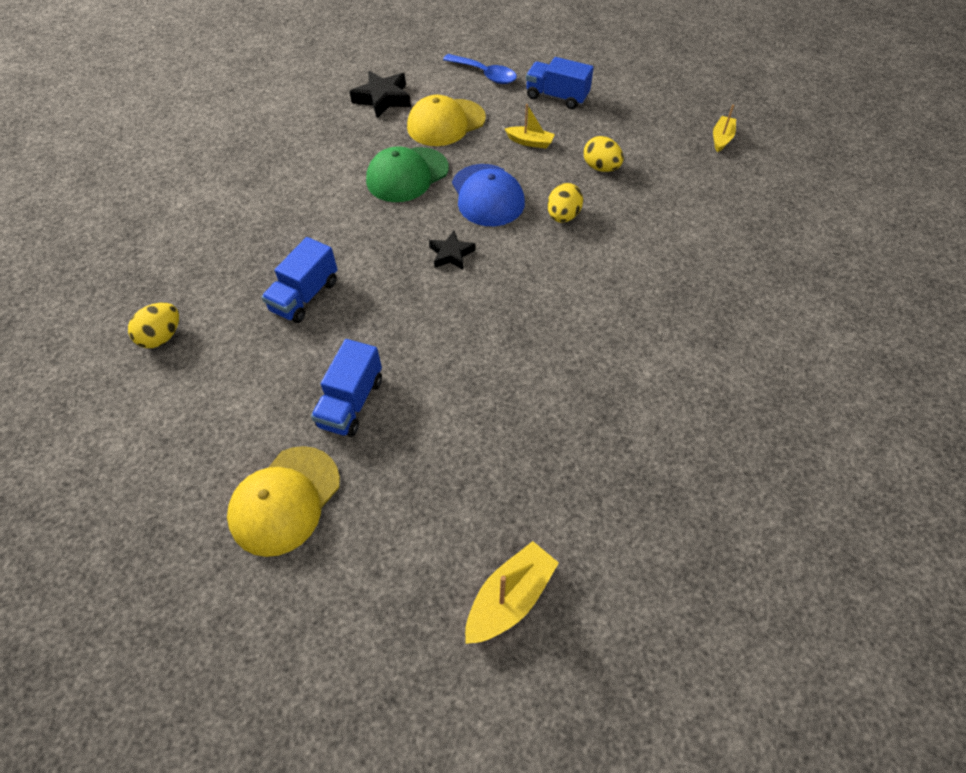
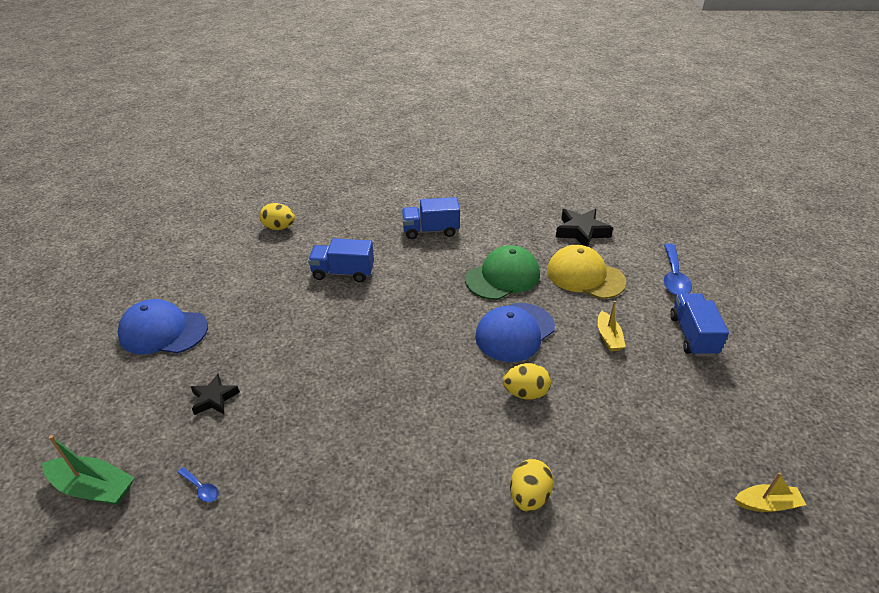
camera: 65 degrees right, 15 degrees down
(285, 500) = (163, 331): yellow cap -> blue cap
(351, 402) = (254, 332): blue truck -> blue truck (430, 230)
(407, 175) = (503, 277): green cap -> green cap turned 120 degrees clockwise
(451, 254) = (429, 333): black star -> black star (214, 398)
(510, 598) = (94, 488): yellow boat -> green boat
(557, 490) = (201, 488): none -> blue spoon
(601, 168) = (617, 402): yellow egg -> yellow egg (529, 496)

